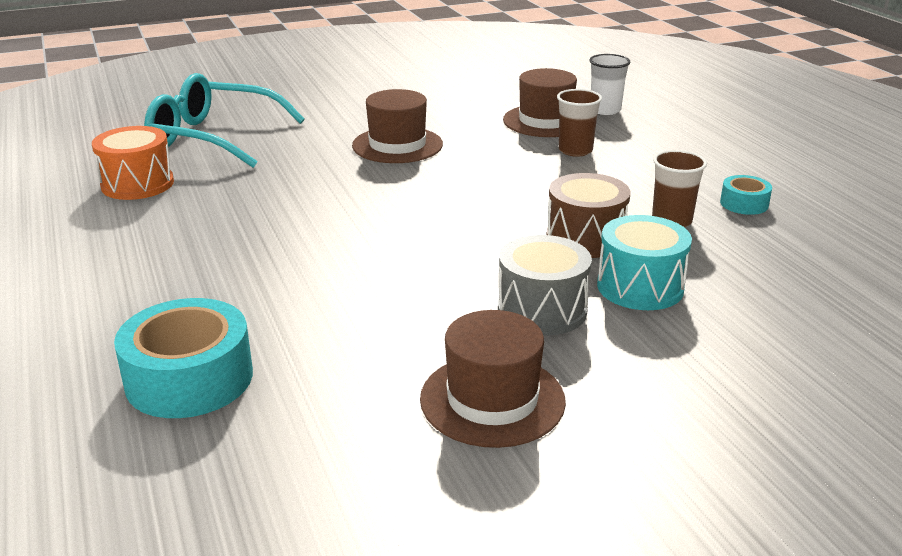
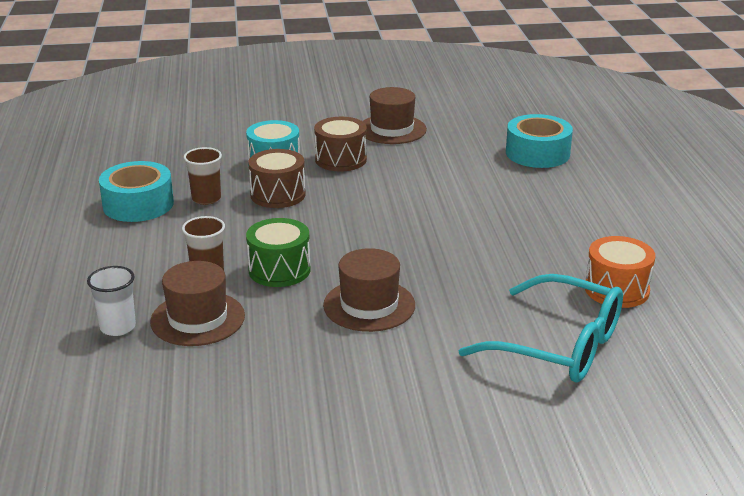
camera: 165 degrees left, 0 degrees up
(506, 161) = (279, 270): none -> green drum
(542, 310) = (340, 159): grey drum -> brown drum
(744, 204) = (138, 204): turquoise tape -> turquoise tape, size x1.95

